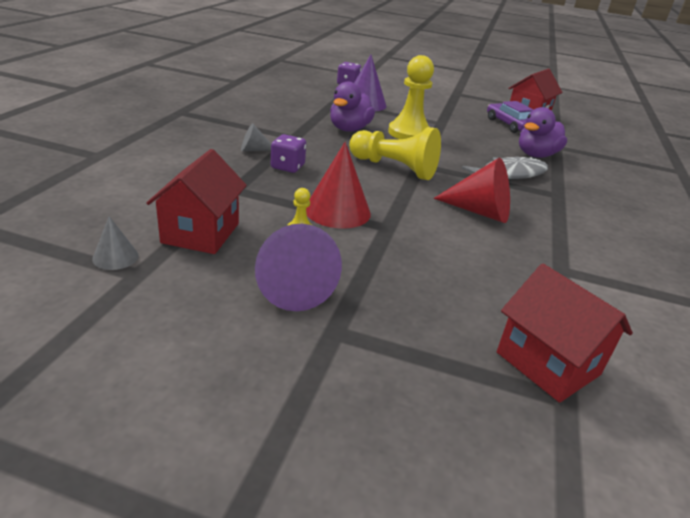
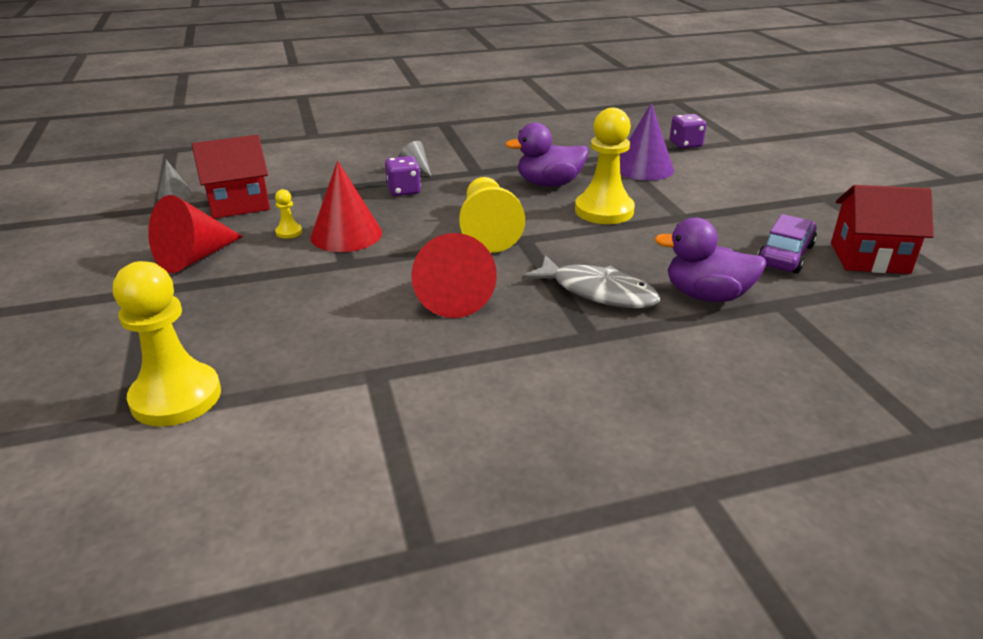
camera: 60 degrees right, 0 degrees up
(292, 287) = (194, 257): purple cone -> red cone
(548, 363) = (176, 397): red house -> yellow pawn

